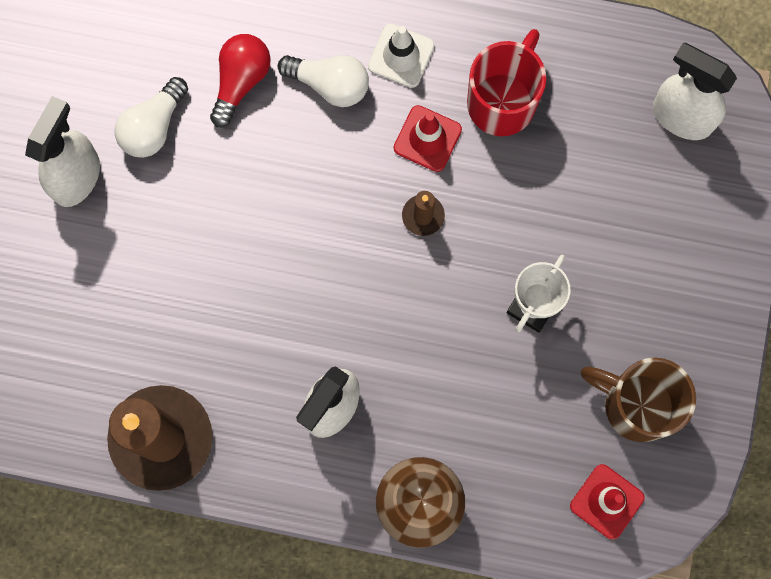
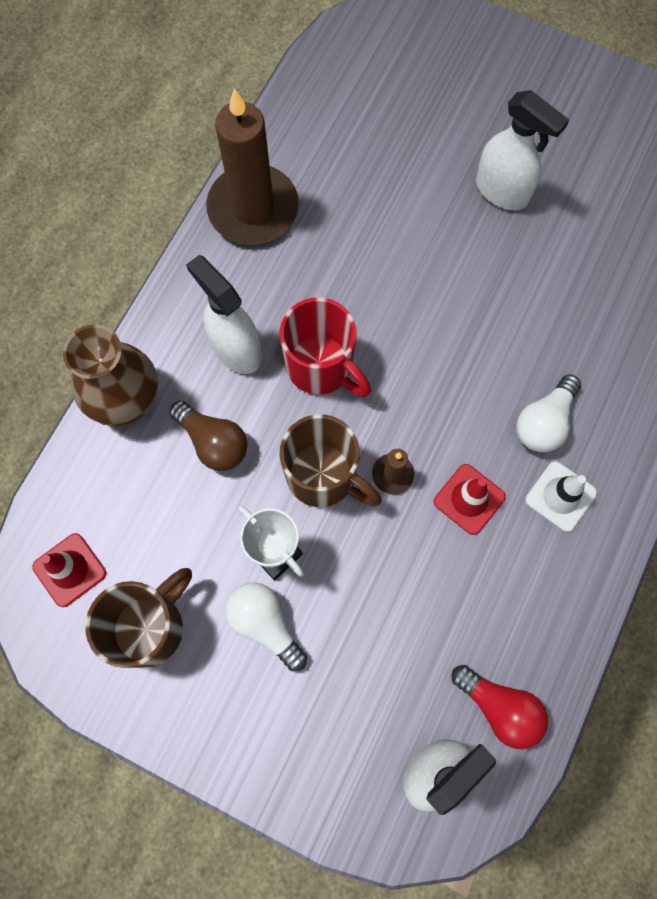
camera: 105 degrees right, 5 degrees down
(153, 127) = (535, 261): white light bulb -> white light bulb (265, 624)
(241, 81) = (564, 344): red light bulb -> red light bulb (499, 707)
(439, 400) = (213, 442): none -> brown light bulb
(443, 281) = (324, 476): none -> brown mug
(503, 101) = (492, 584): red mug -> red mug (322, 367)

